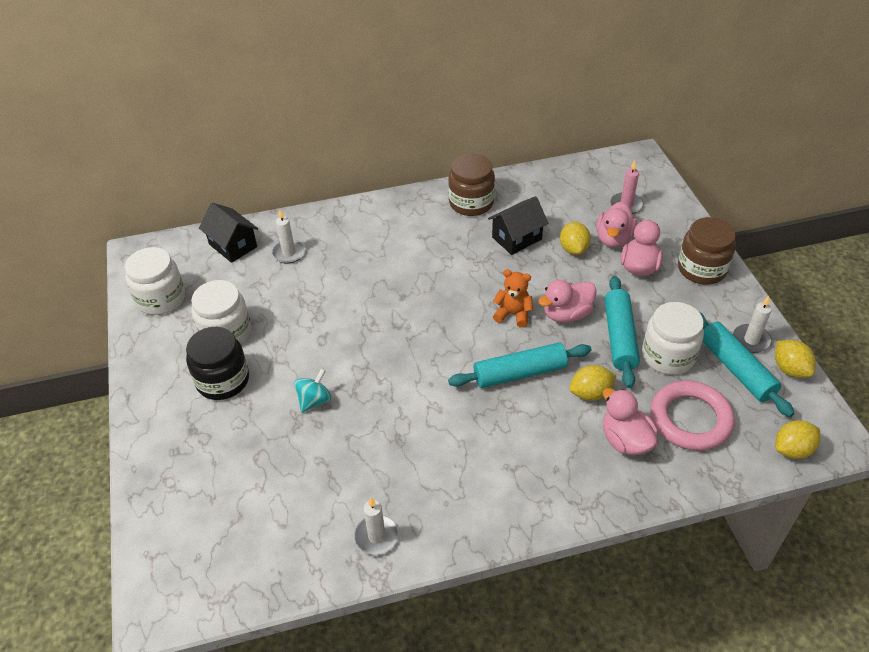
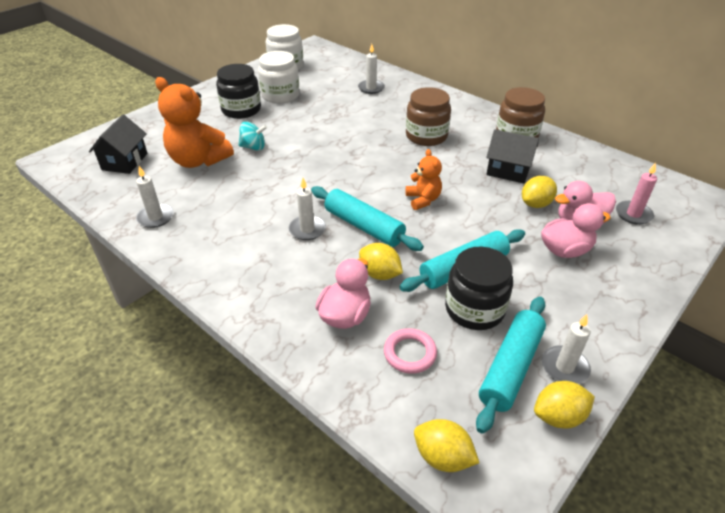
camera: 55 degrees right, 5 degrees down
(233, 245) = (354, 69): black house -> black house (125, 161)
(297, 460) = (198, 160): none -> orange teddy bear
(493, 416) = (307, 229): none -> white candle
(566, 314) = (455, 228): pink duck -> none
(668, 356) = (474, 309): white jar -> black jar
(690, 419) = (410, 353): pink ring -> pink ring, size x0.57
(701, 269) = (618, 294): brown jar -> brown jar (426, 136)
(789, 369) = (558, 416): yellow lemon -> yellow lemon turned 45 degrees clockwise

